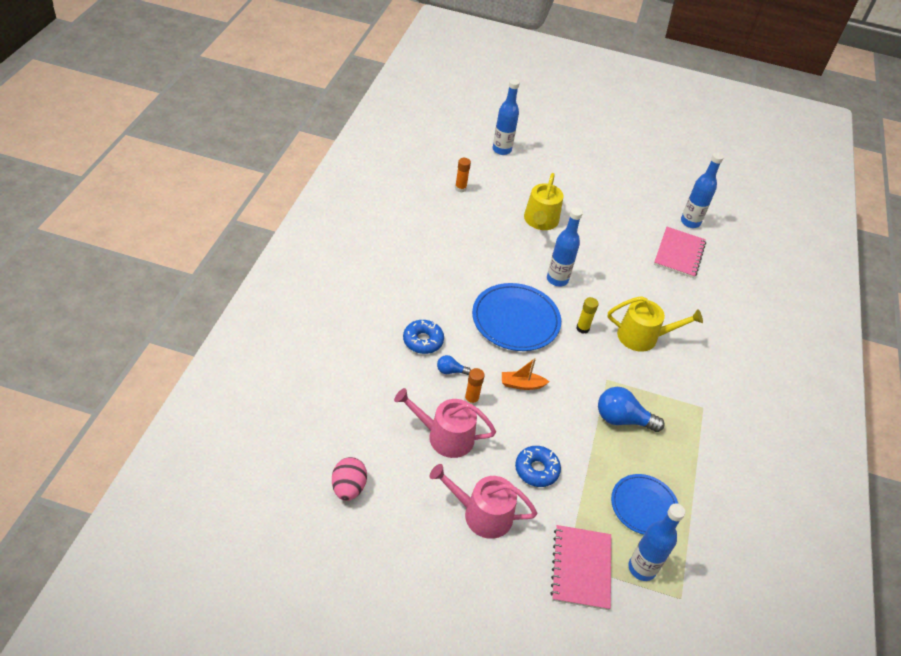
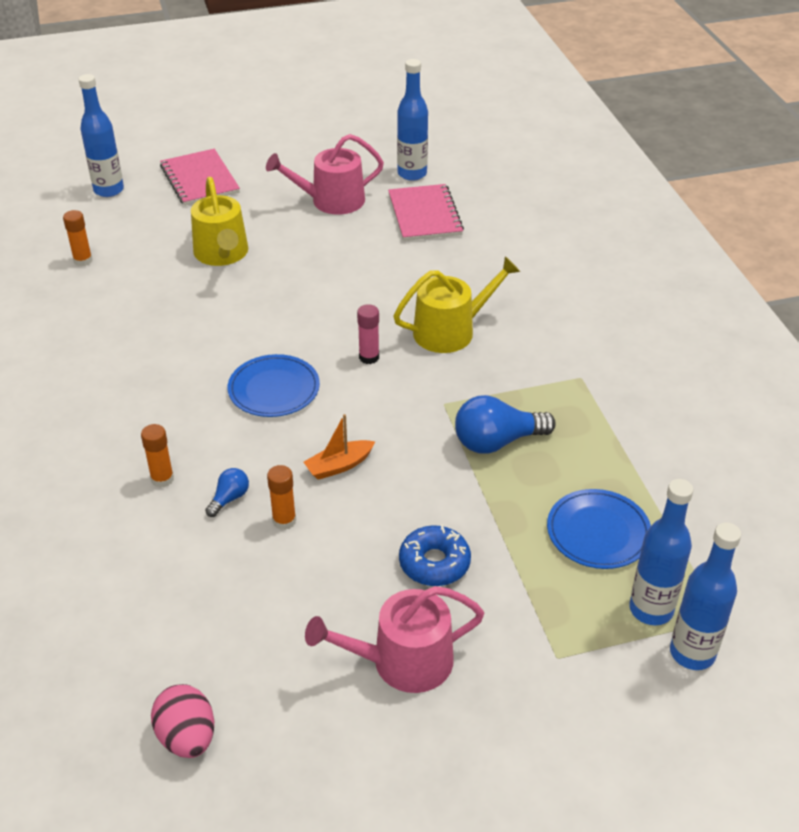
camera: 25 degrees left, 5 degrees down
(423, 341) = (162, 479): blue donut -> orange glue stick
(445, 436) = (280, 588): pink watering can -> pink watering can (331, 201)
(450, 371) = (229, 498): blue light bulb -> blue light bulb turned 150 degrees clockwise
(515, 320) = (274, 389): blue plate -> blue plate, size x0.65
(557, 279) = (294, 314): blue bottle -> blue bottle (692, 653)
(581, 568) = (579, 654): pink notebook -> pink notebook (200, 179)
(582, 328) = (369, 357): yellow glue stick -> pink glue stick

